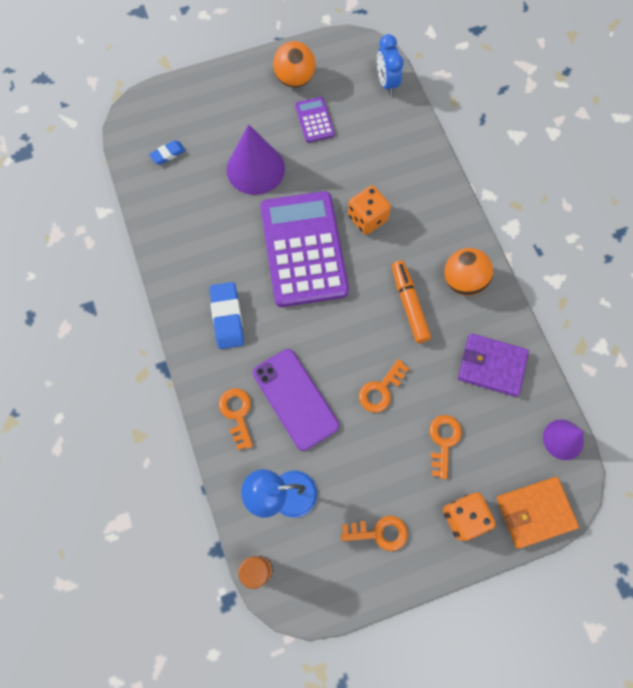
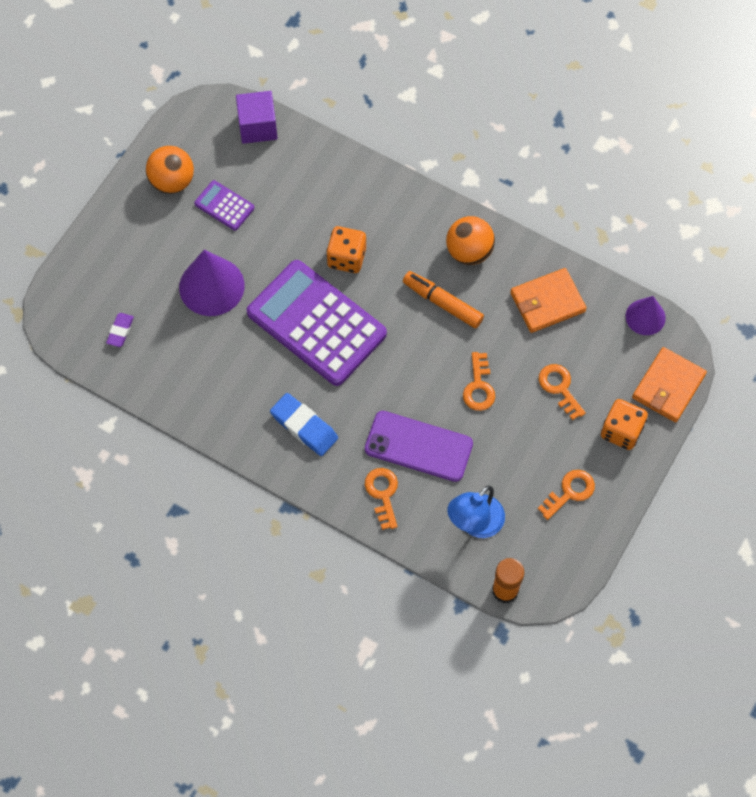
camera: 40 degrees left, 5 degrees down
(168, 154) = (120, 331): blue eraser -> purple eraser
(237, 414) = (383, 494): orange key -> orange key turned 45 degrees clockwise
(386, 83) = (258, 127): blue clock -> purple cube
(491, 366) = (547, 302): purple wallet -> orange wallet

